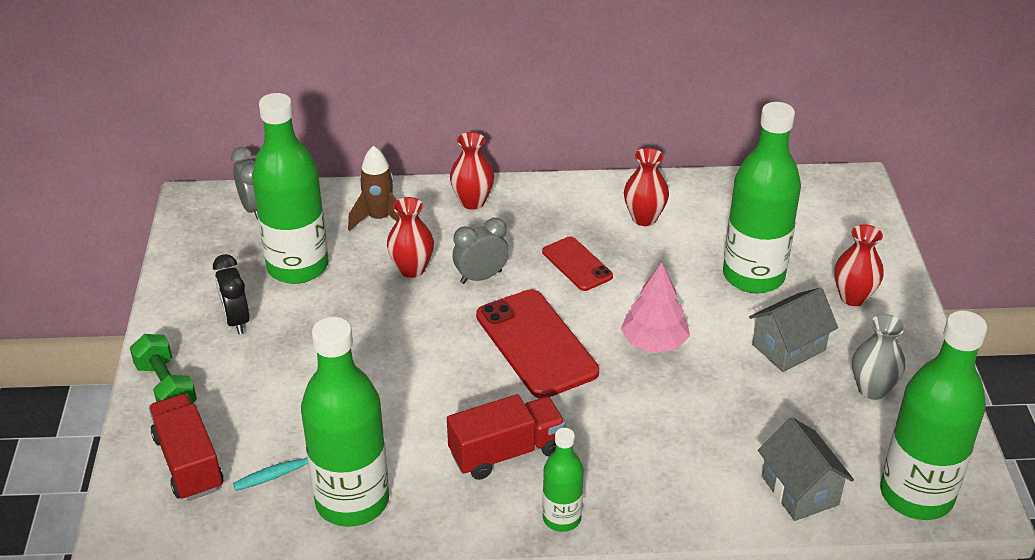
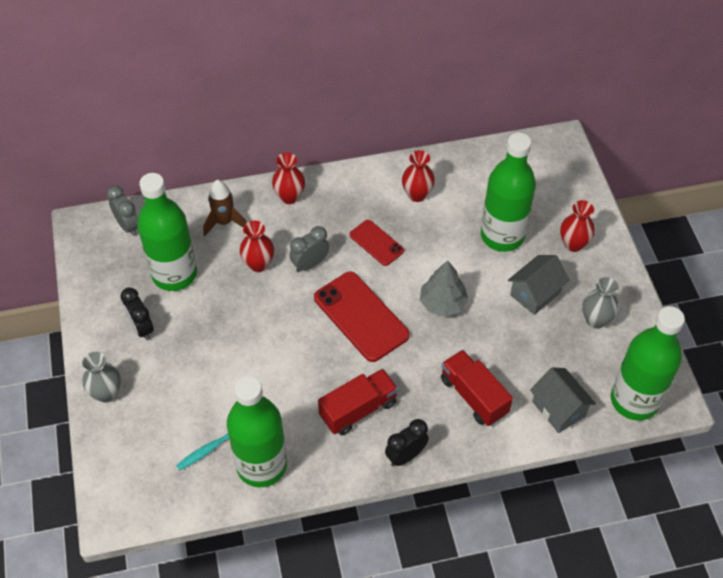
camera: 10 degrees left, 15 degrees up
(166, 387) = (106, 393): green dumbbell -> grey vase
(189, 463) = (140, 452): red truck -> red truck (473, 396)
(562, 518) = (405, 456): green bottle -> black clock
(654, 343) = (442, 303): pink tree -> grey tree

